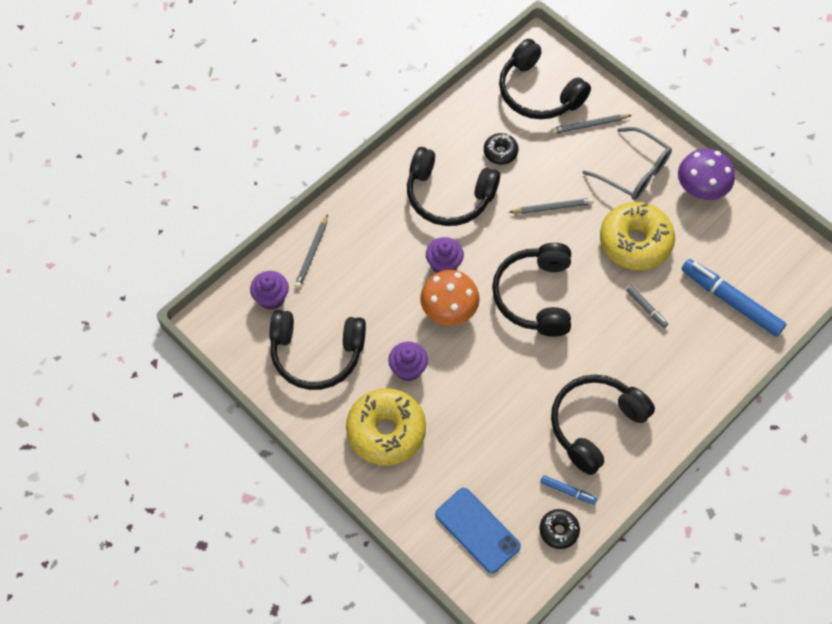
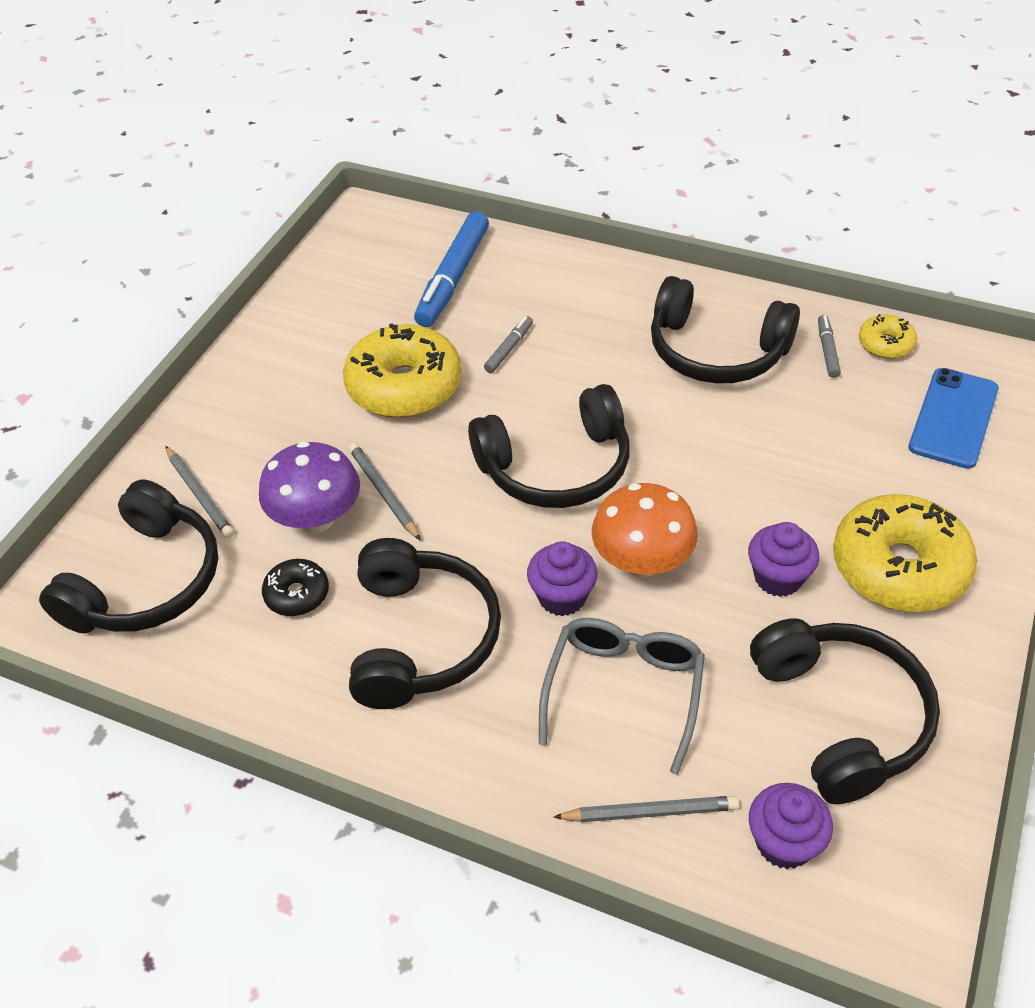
camera: 110 degrees left, 15 degrees down
(558, 530) = (885, 344): black donut -> yellow donut
(568, 491) = (827, 350): blue marker -> grey marker
(633, 172) = (276, 419): grey glasses -> grey glasses (624, 690)
(701, 188) = (279, 344): purple mushroom -> purple mushroom (316, 518)

